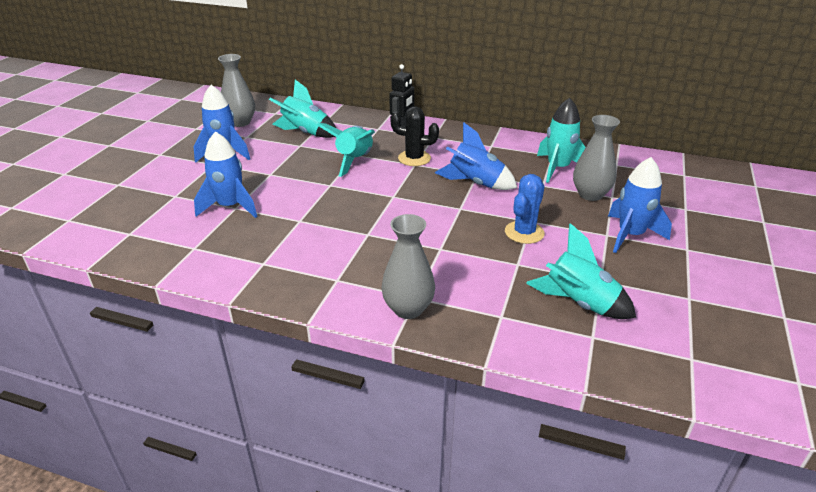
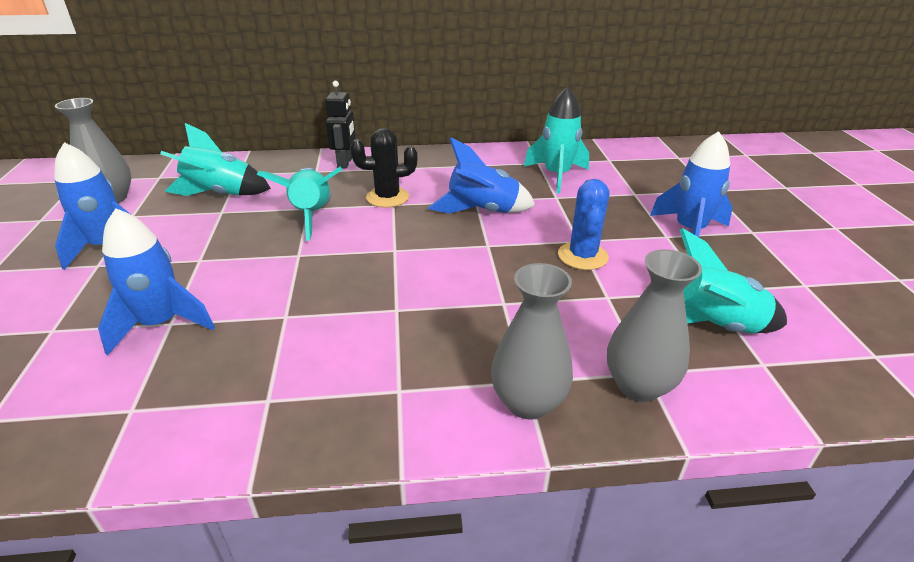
camera: 25 degrees left, 0 degrees up
(590, 194) = (612, 196): grey vase -> grey vase (638, 386)

